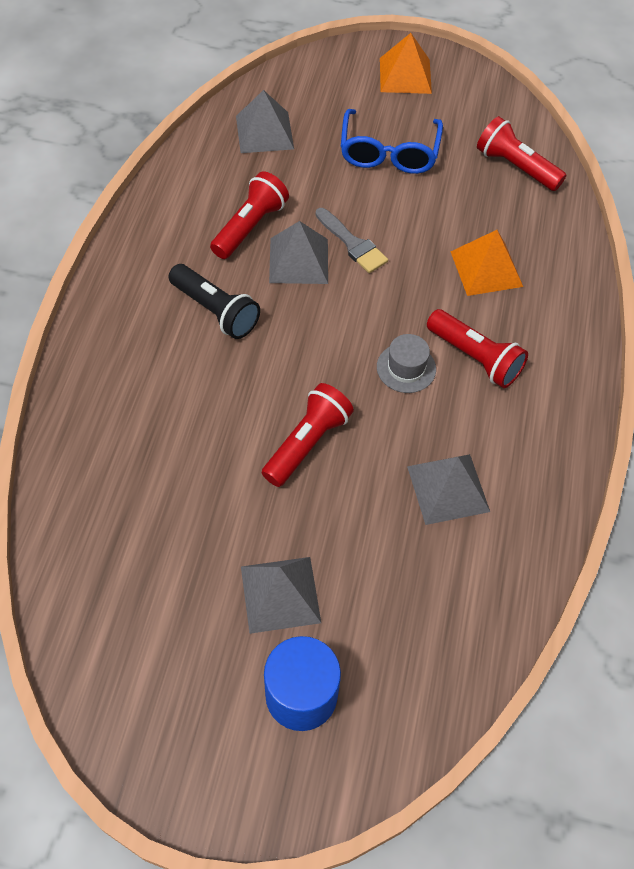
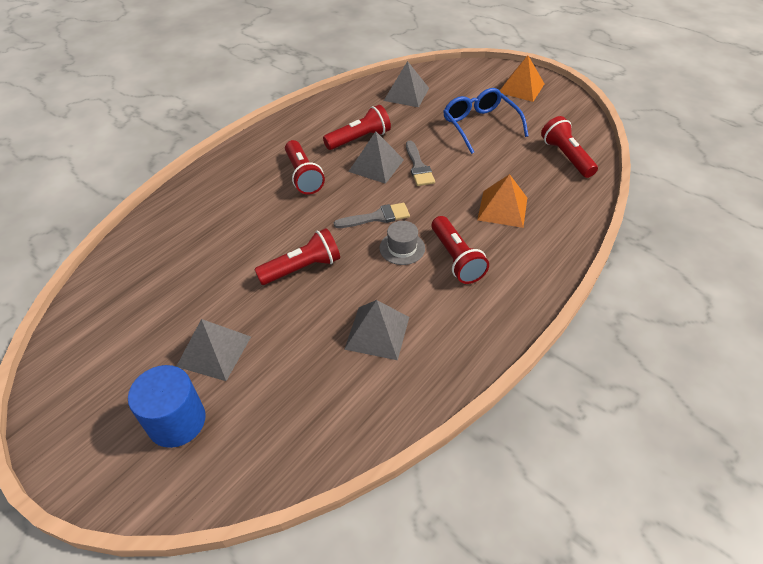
camera: 30 degrees right, 10 degrees down
(215, 311) = (303, 176): black flashlight -> red flashlight
(349, 337) = (377, 217): none -> grey brush
(389, 153) = (480, 125): blue glasses -> blue glasses turned 120 degrees clockwise

